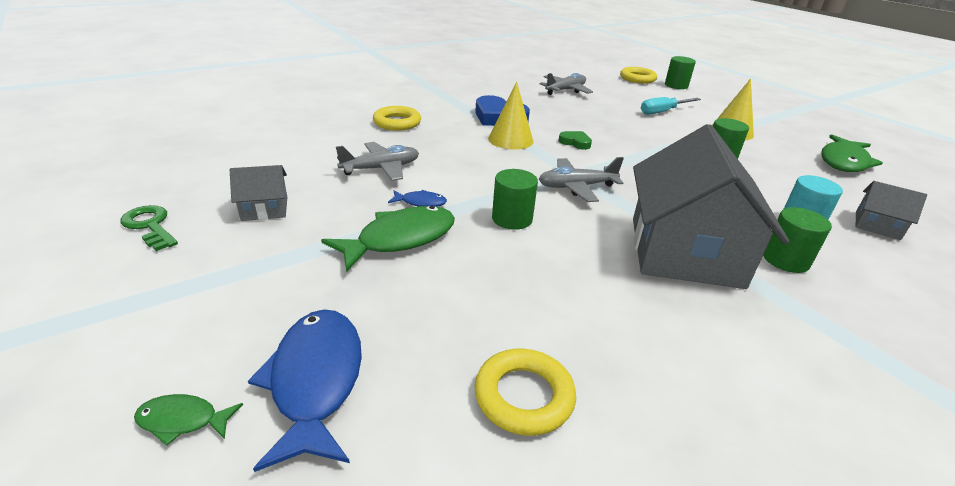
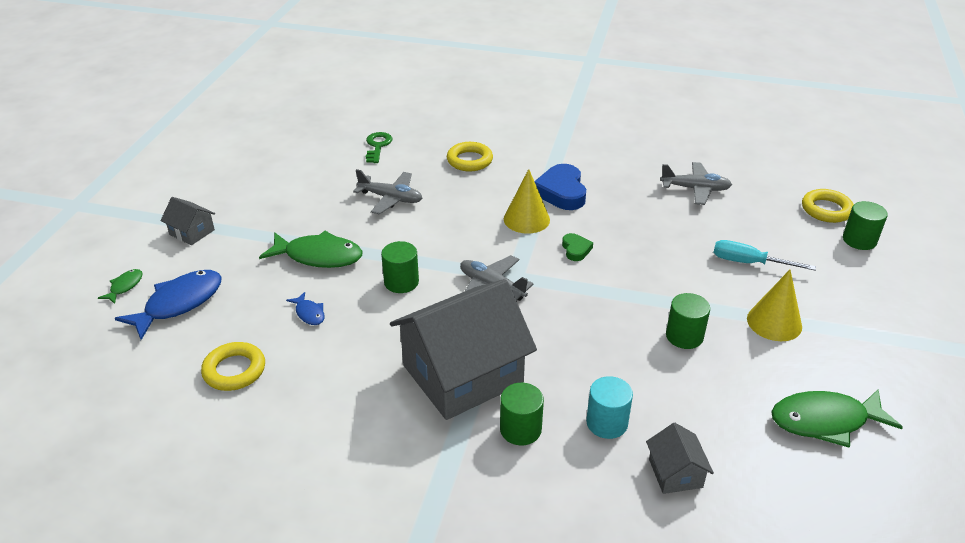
camera: 50 degrees right, 5 degrees up
(150, 226) = (227, 178): green key -> green key (378, 146)
(183, 420) = (125, 286): green fish -> green fish turned 60 degrees clockwise
(265, 209) = (287, 195): grey house -> grey house (192, 232)
(421, 202) = (370, 238): blue fish -> blue fish (309, 313)

